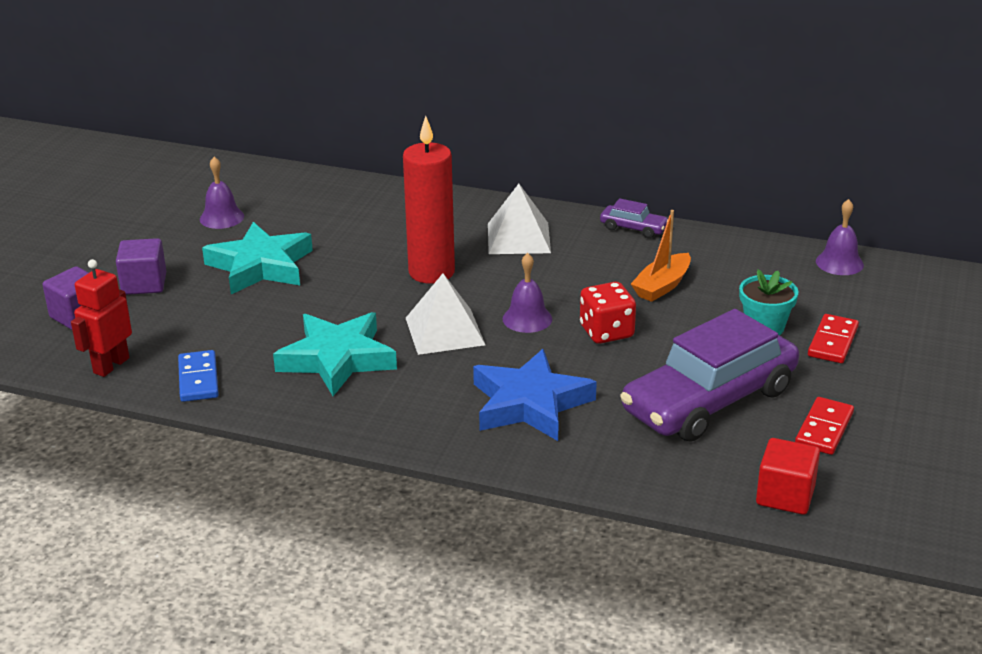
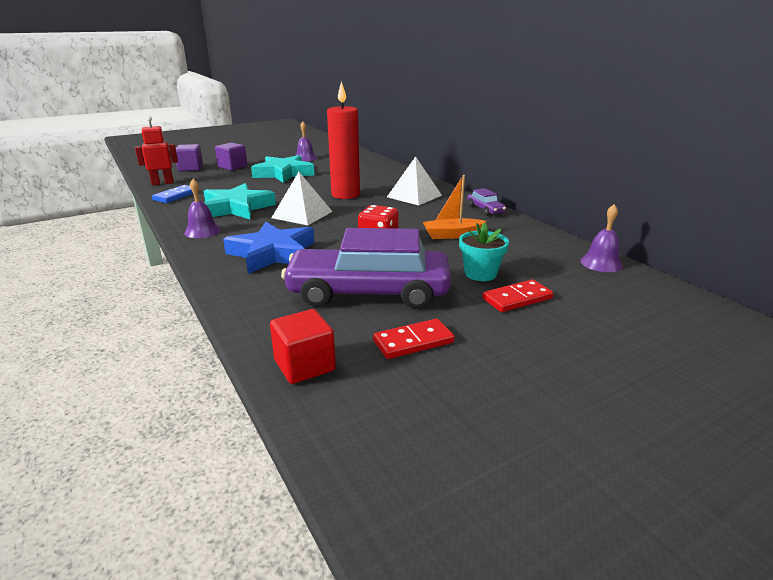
camera: 40 degrees right, 5 degrees down
(527, 318) = (350, 223): purple bell -> purple bell (202, 231)

